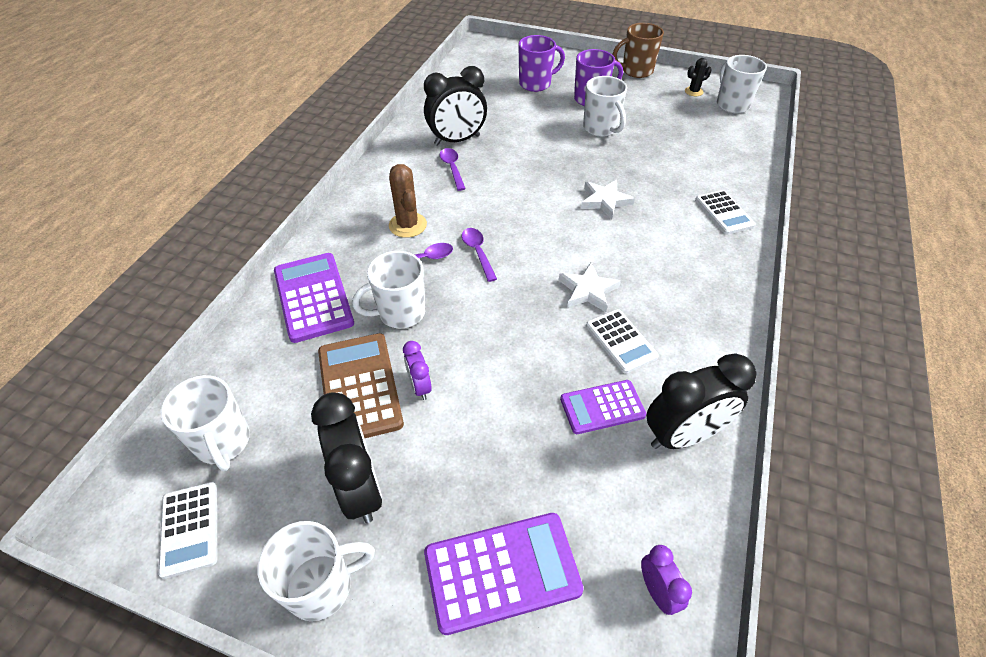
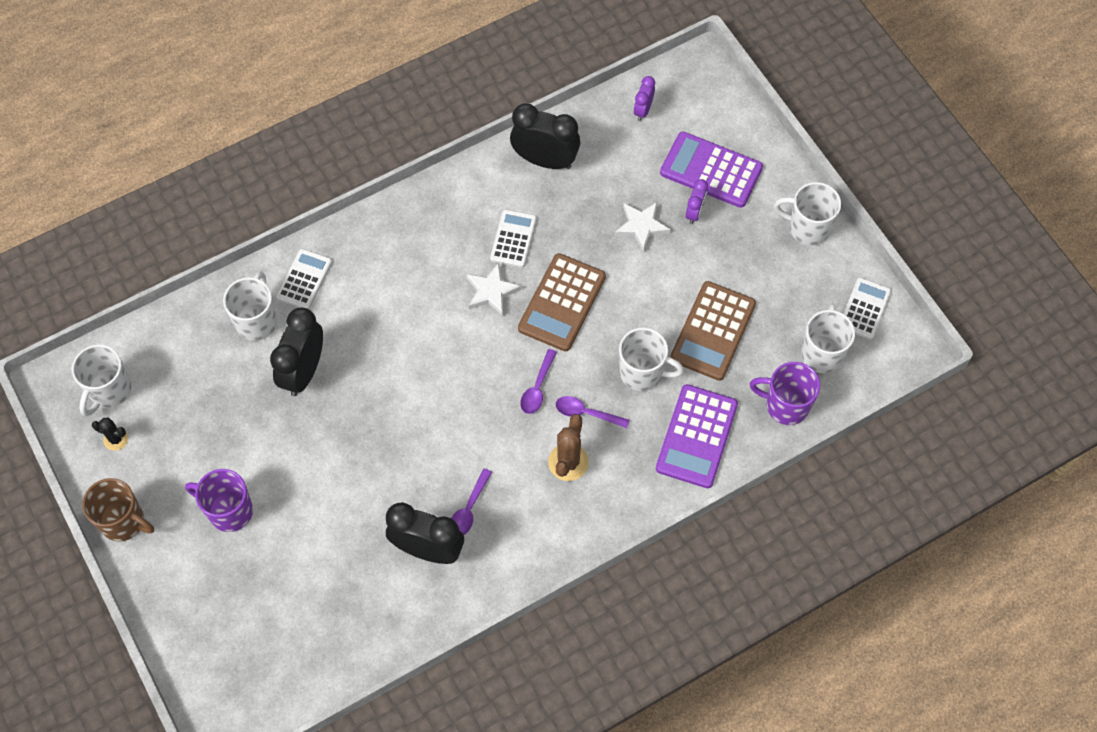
camera: 140 degrees left, 15 degrees up
(360, 488) = (755, 264): black clock -> black clock (303, 371)
(420, 386) = (673, 303): purple clock -> purple clock (694, 212)
(522, 320) = (562, 303): none -> brown calculator
(536, 84) = (254, 586): purple mug -> purple mug (785, 405)
(601, 128) = (275, 457): white mug -> white mug (257, 321)
(602, 407) = (573, 208): purple calculator -> none
(605, 201) = (381, 364): white star -> white star (641, 226)

